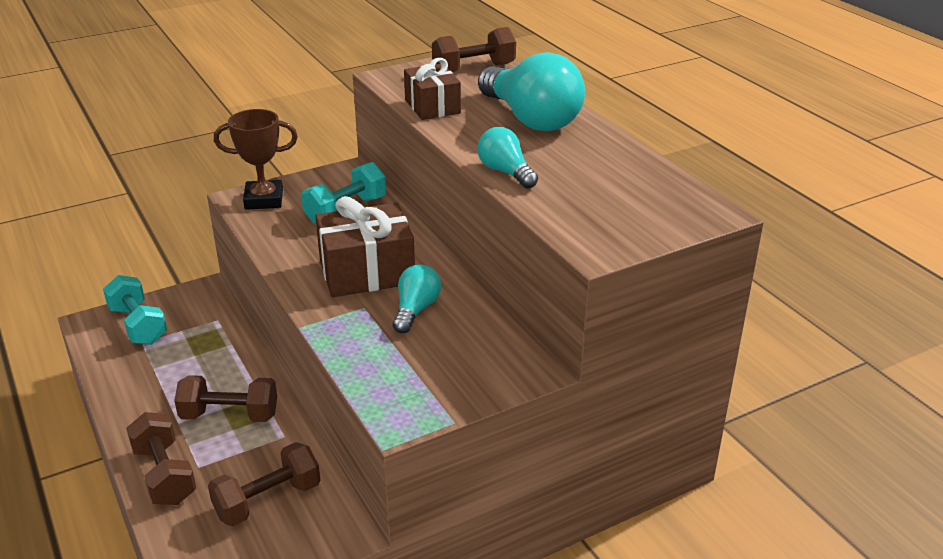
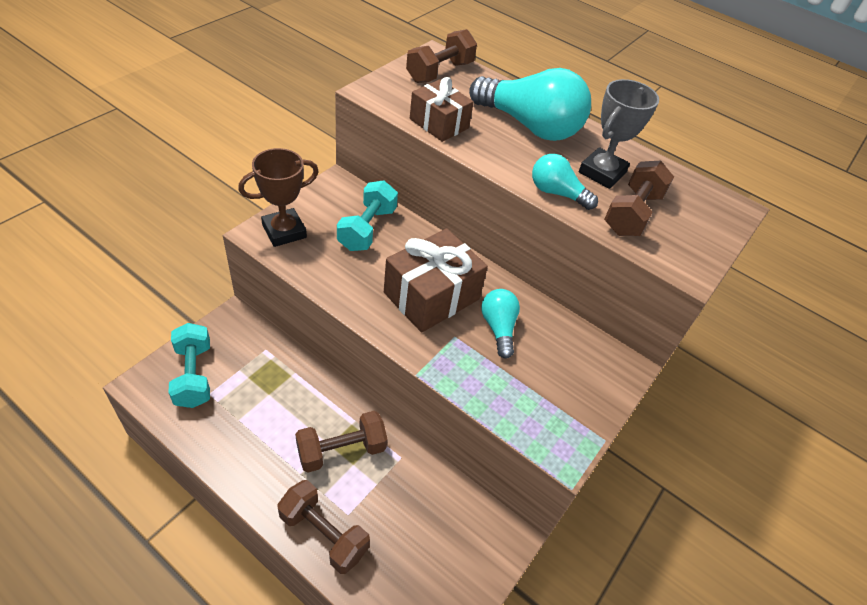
camera: 30 degrees left, 15 degrees up
(138, 325) = (194, 375): turquoise dumbbell -> turquoise dumbbell turned 45 degrees clockwise
(268, 500) = (428, 528): brown dumbbell -> brown dumbbell (632, 214)
(576, 164) = (602, 172): none -> grey trophy

